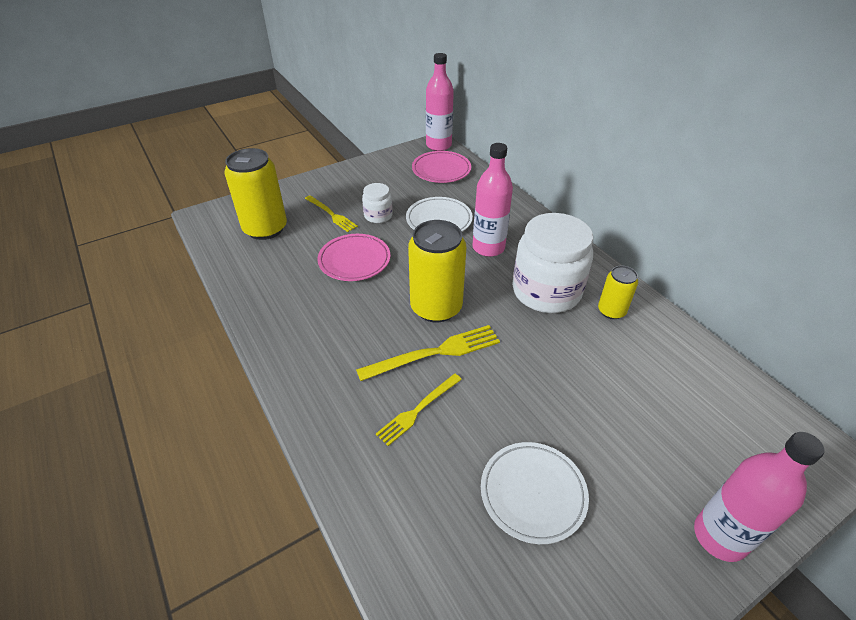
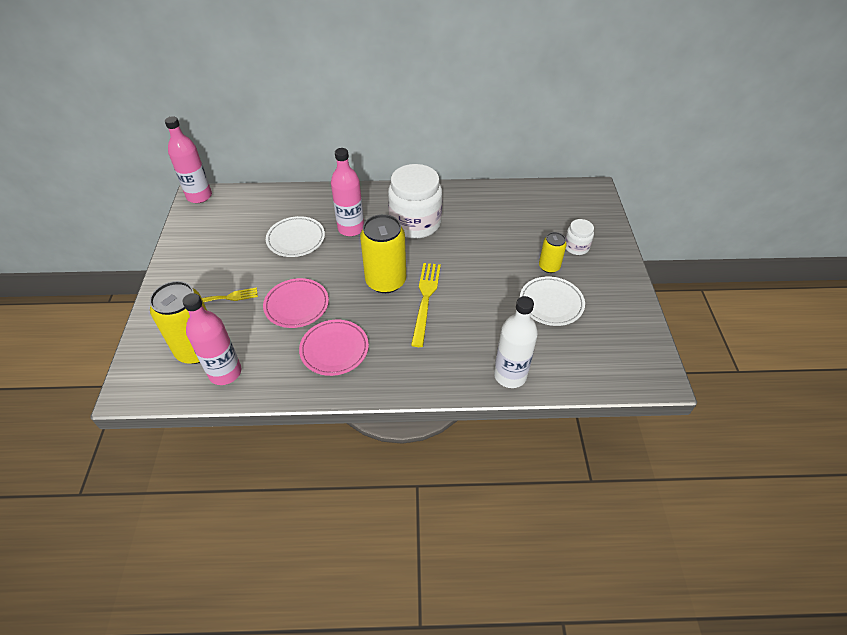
camera: 60 degrees left, 5 degrees up
(369, 494) = (510, 375): none -> white bottle
(378, 216) = (255, 270): white jar -> white jar (576, 247)
(418, 410) = (465, 327): yellow fork -> none
(441, 170) = (235, 210): pink plate -> pink plate (334, 349)
(611, 311) = (454, 205): yellow can -> yellow can (549, 267)
(720, 536) = (610, 250): pink bottle -> pink bottle (225, 372)

